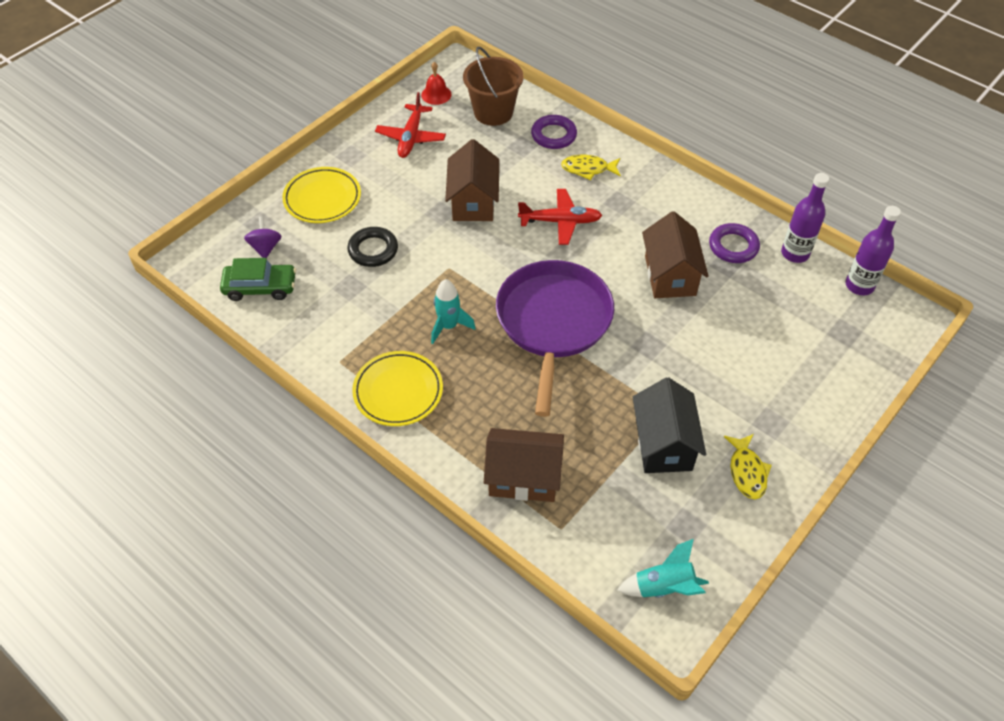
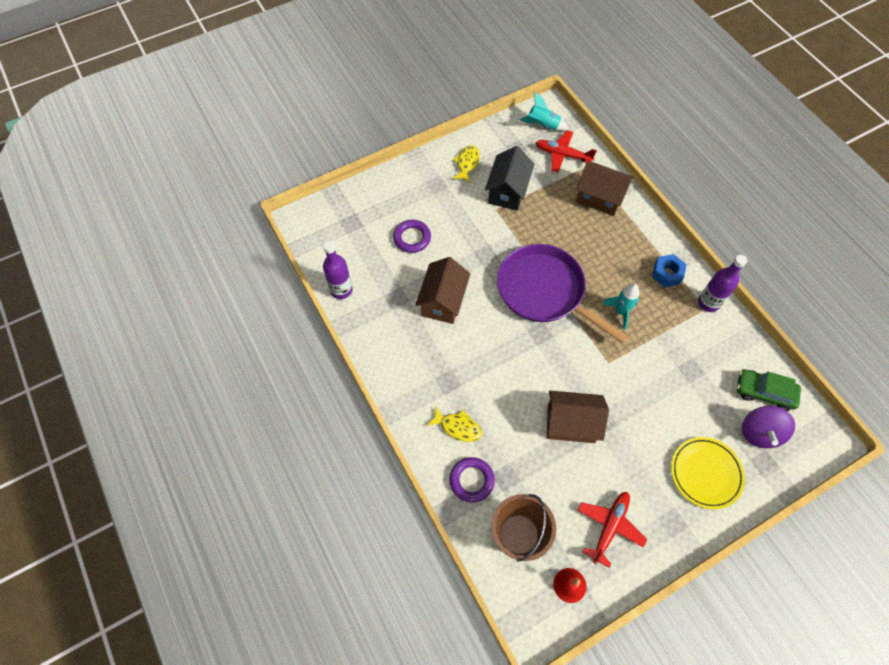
camera: 160 degrees left, 10 degrees up
(265, 248) = (759, 432): purple spinning top -> purple spinning top, size x1.52
(373, 250) = (667, 400): black ring -> none
(398, 391) = (667, 274): yellow plate -> blue nut
(473, 202) = (571, 423): brown house -> brown house turned 75 degrees clockwise
(553, 322) = (544, 291): purple pan -> purple pan turned 105 degrees clockwise
(560, 221) = (505, 378): red plane -> red plane (563, 155)
(733, 246) = (382, 310): purple ring -> purple ring (412, 238)
(859, 285) = (315, 251): purple bottle -> purple bottle (708, 303)

